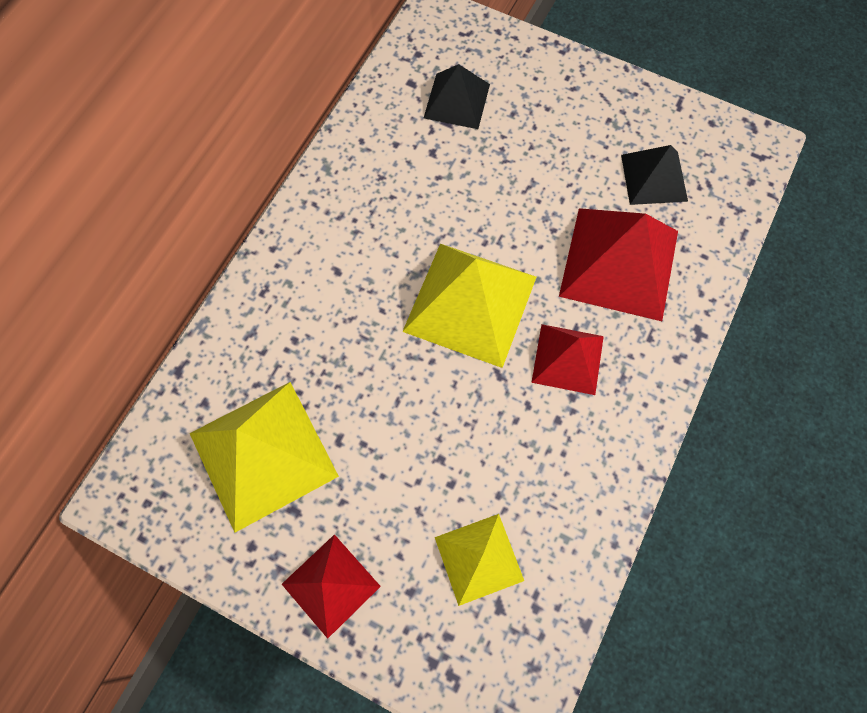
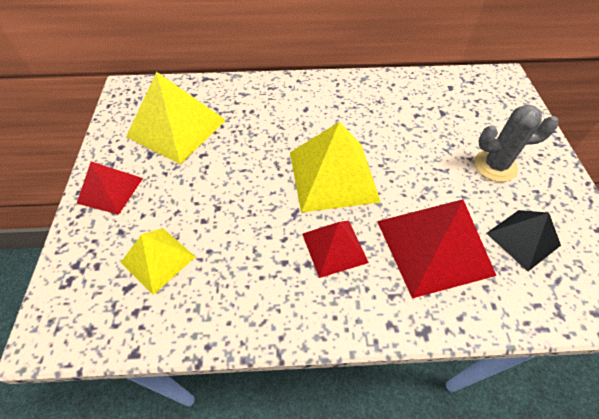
camera: 60 degrees right, 15 degrees down
(457, 101) = (461, 110): black pyramid -> none
(556, 131) = (495, 166): none -> grey cactus

